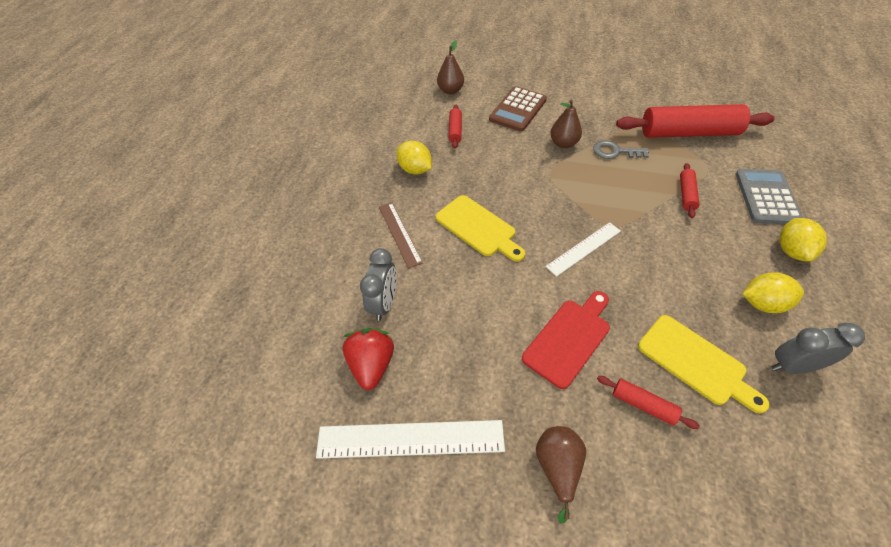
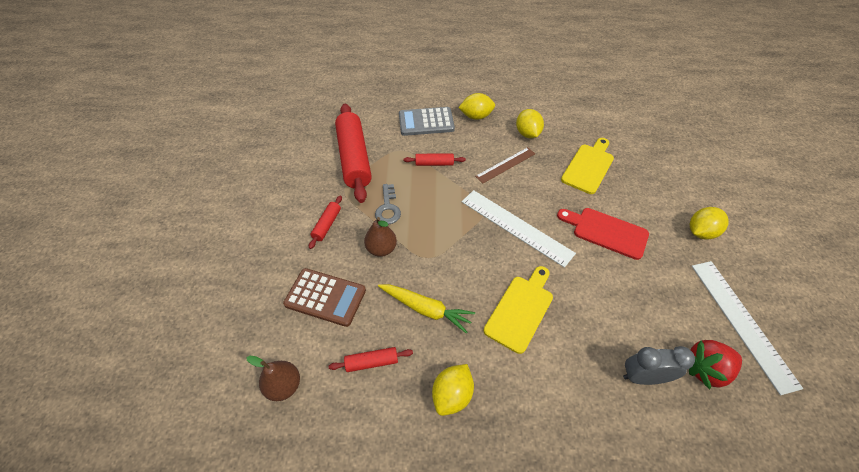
camera: 105 degrees left, 0 degrees up
(399, 234) = (555, 386): brown ruler -> brown ruler (505, 165)
(494, 164) = (426, 309): none -> yellow carrot
(558, 467) = (700, 232): brown pear -> yellow lemon
(584, 248) = (516, 227): white ruler -> white ruler, size x1.59
(643, 404) = (633, 191): red rolling pin -> red rolling pin (327, 225)
(793, 366) = (568, 126): grey clock -> none

